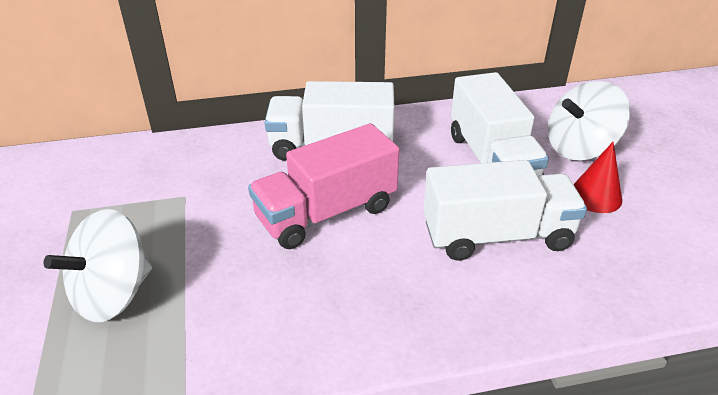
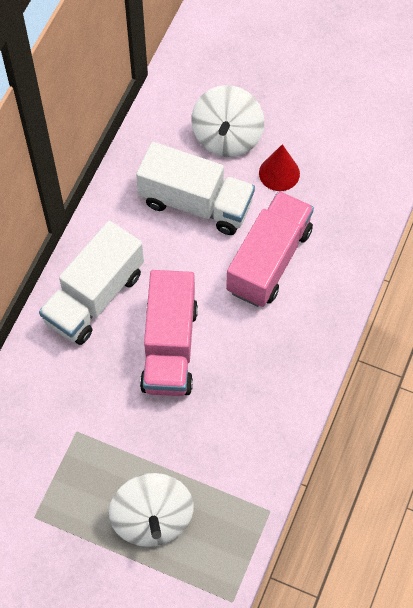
camera: 55 degrees left, 25 degrees up
(497, 235) = (269, 260): white truck -> pink truck

